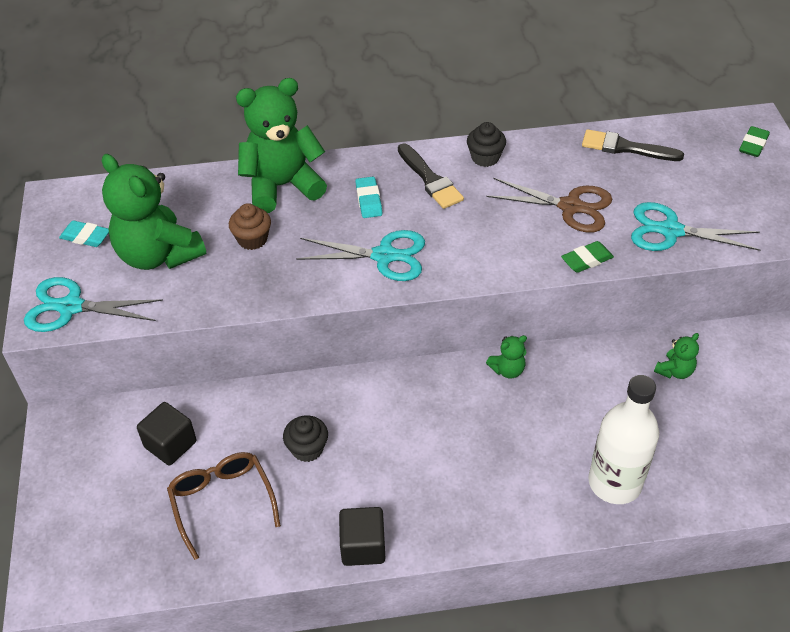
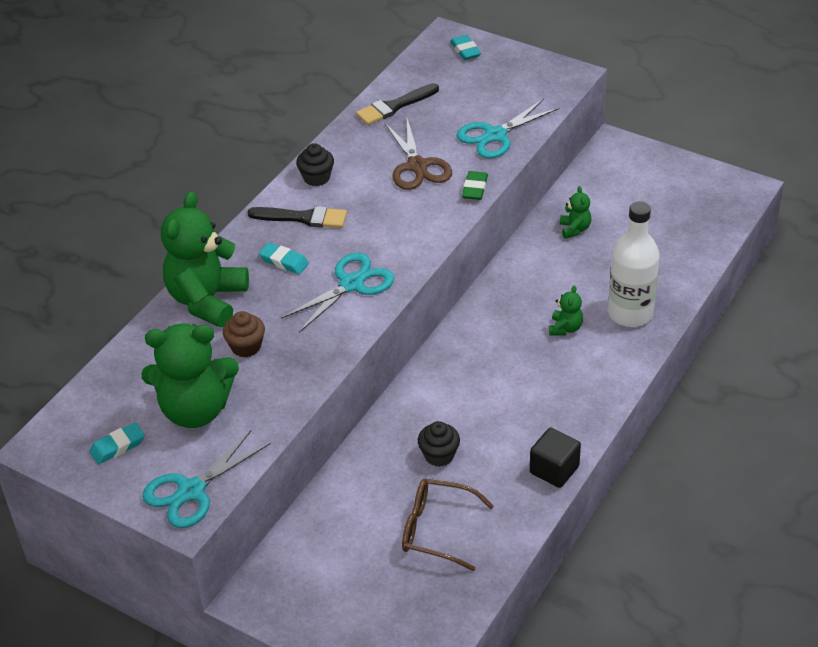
camera: 50 degrees left, 5 degrees down
(170, 444) = (349, 535): black cube -> none
(507, 370) = (485, 308): green teddy bear -> green teddy bear (565, 328)
(570, 206) = (417, 166): brown scissors -> brown scissors turned 105 degrees clockwise
(753, 145) = (465, 50): green eraser -> turquoise eraser

